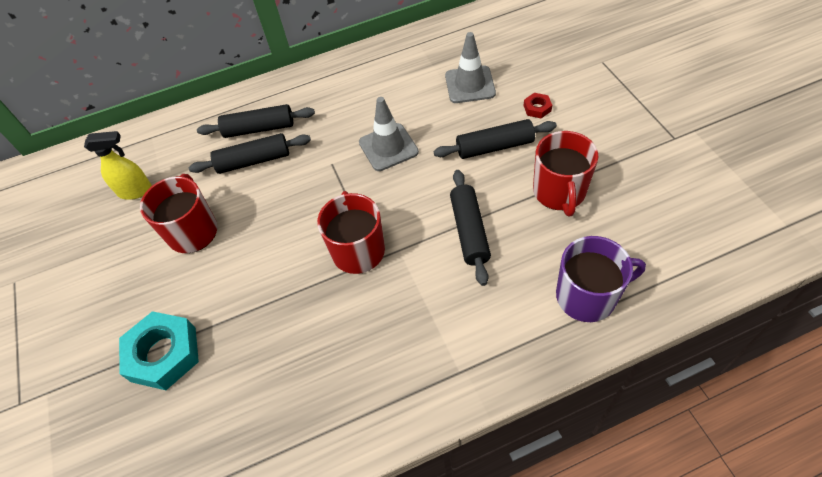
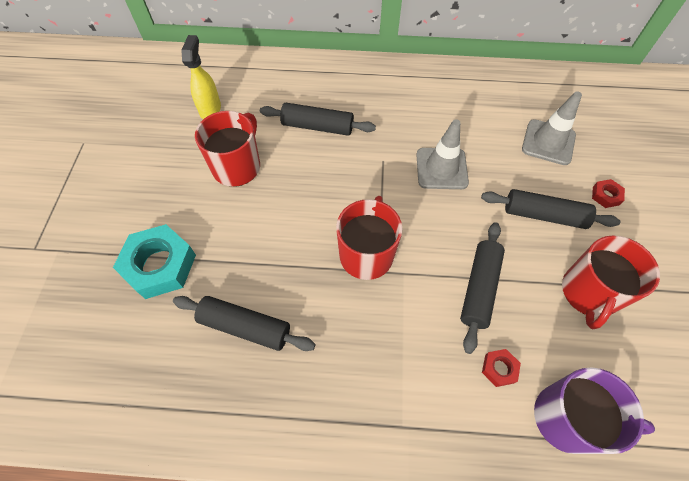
camera: 20 degrees right, 5 degrees up
(136, 191) = (210, 109): yellow spray bottle -> yellow spray bottle turned 105 degrees counterclockwise
(259, 128) = (336, 99): black rolling pin -> black rolling pin (245, 327)
(516, 286) = (499, 369): none -> red nut

